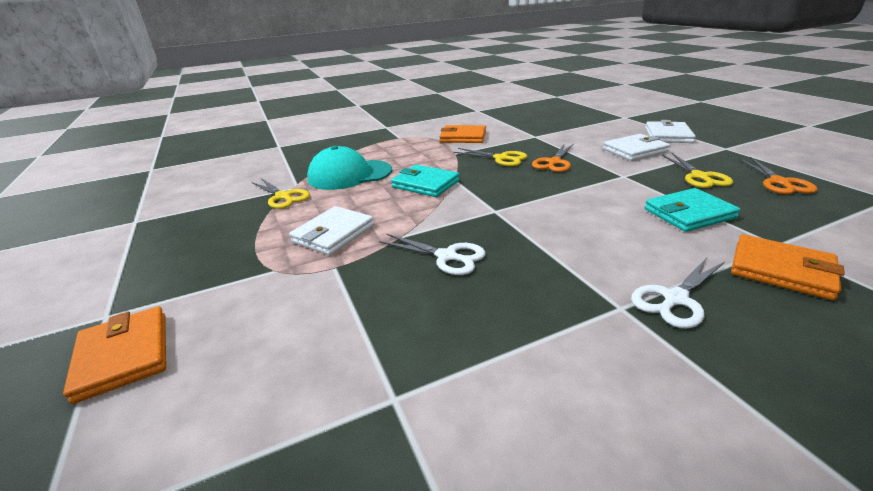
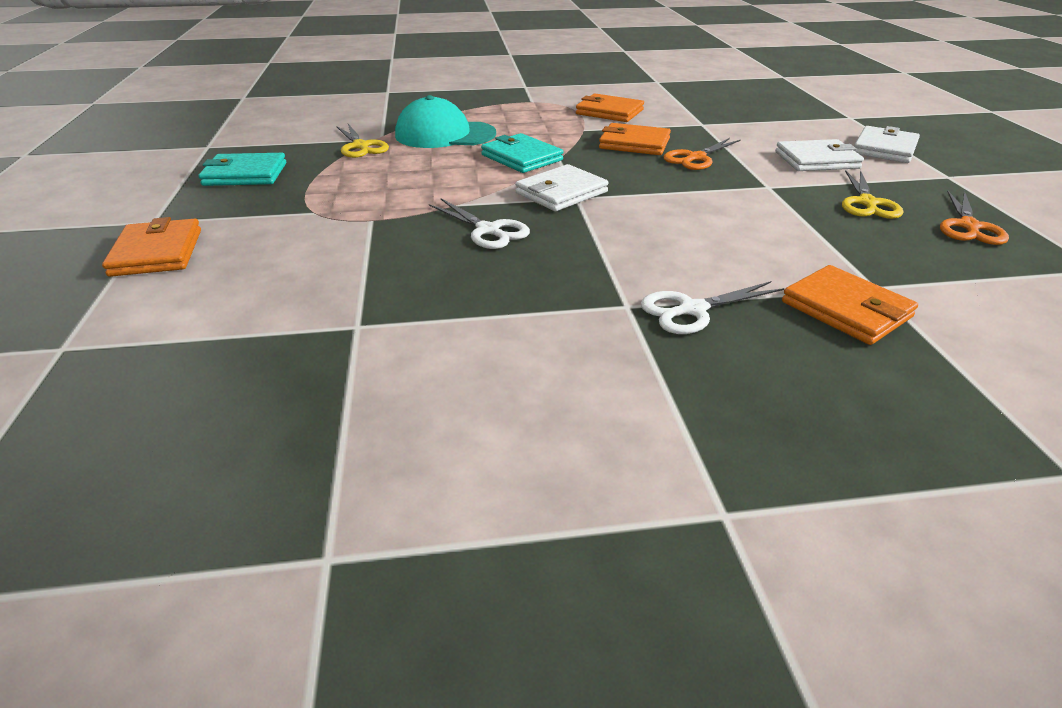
camera: 15 degrees right, 5 degrees up
(333, 234) = (389, 190): white wallet -> white wallet (561, 192)
(501, 158) = (634, 144): yellow scissors -> orange wallet
(689, 213) = (804, 238): turquoise wallet -> turquoise wallet (245, 174)

